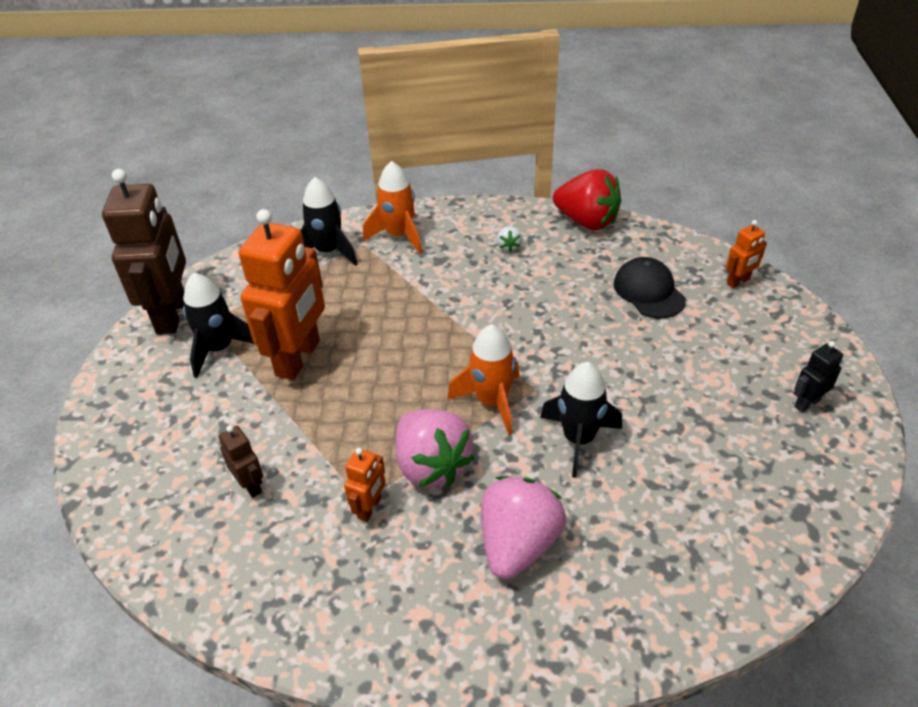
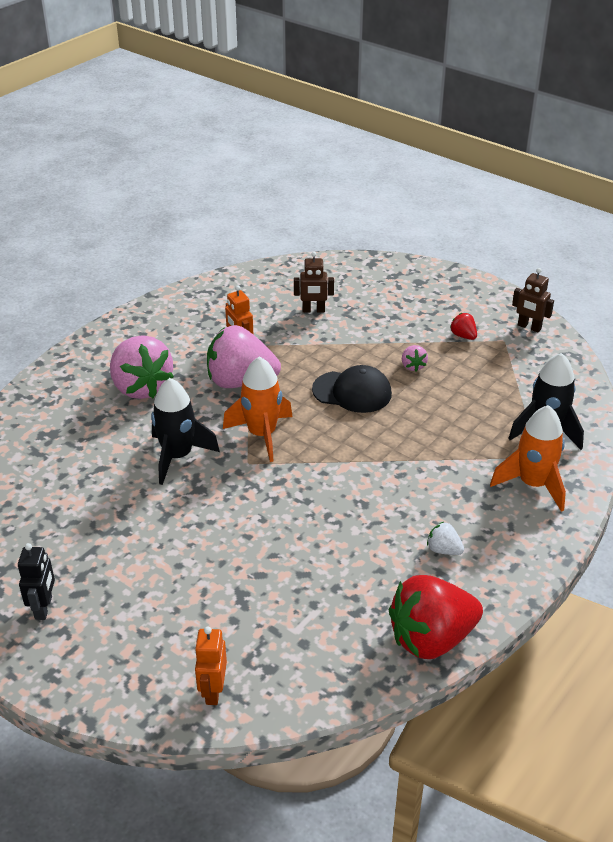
camera: 125 degrees right, 5 degrees down
(172, 315) = (529, 327): brown robot -> brown robot, size x0.45
(219, 349) = (463, 336): black rocket -> red strawberry
(299, 358) = (413, 366): orange robot -> pink strawberry
(649, 291) = (275, 608): black cap -> black cap (352, 392)

